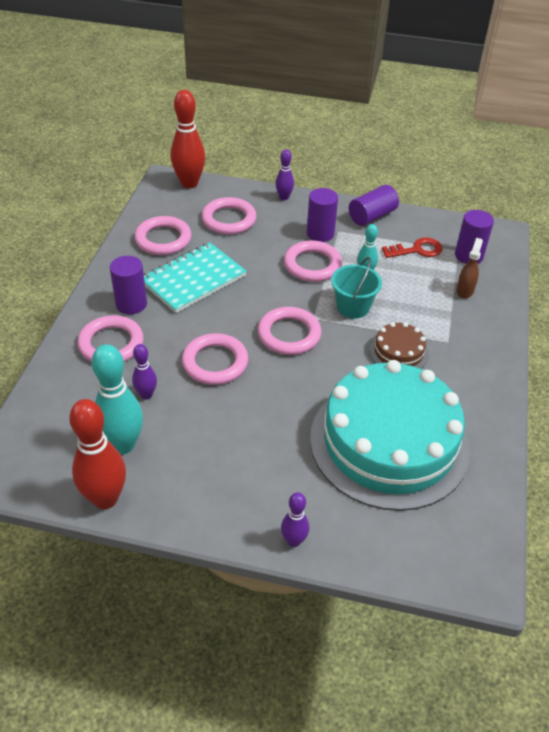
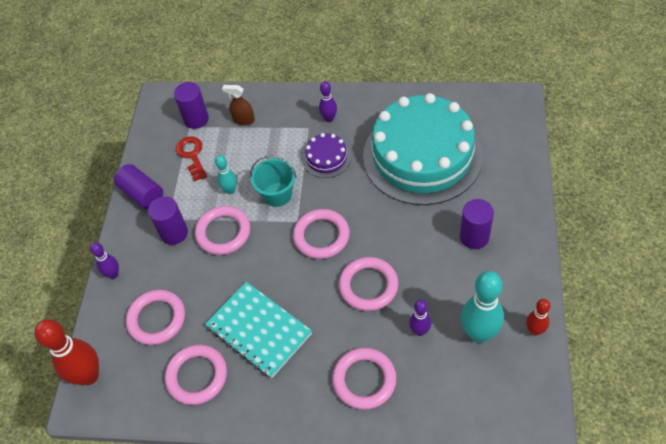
camera: 90 degrees left, 10 degrees up
(105, 498) = (534, 330): red bowling pin -> red bowling pin, size x0.54
(131, 304) = (305, 378): purple cylinder -> purple cylinder (474, 237)
(294, 541) = (526, 200): purple bowling pin -> purple bowling pin (329, 118)
(398, 352) = (326, 158): brown cake -> purple cake

